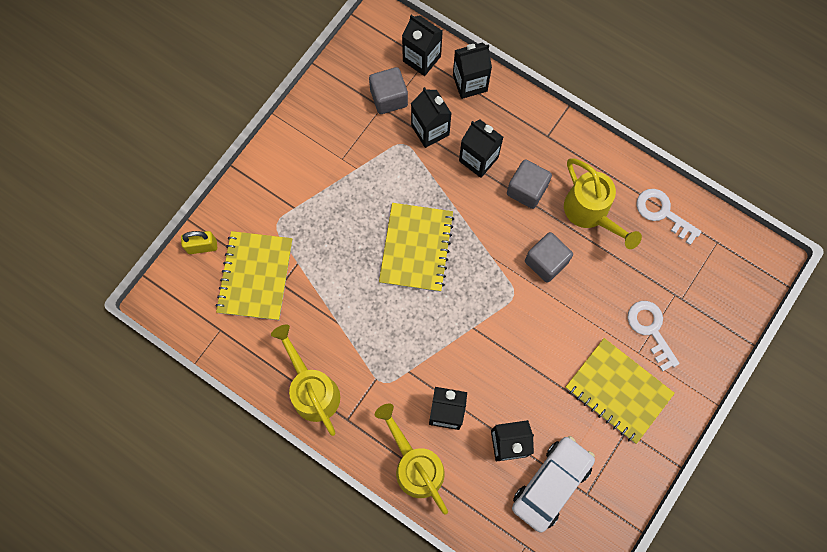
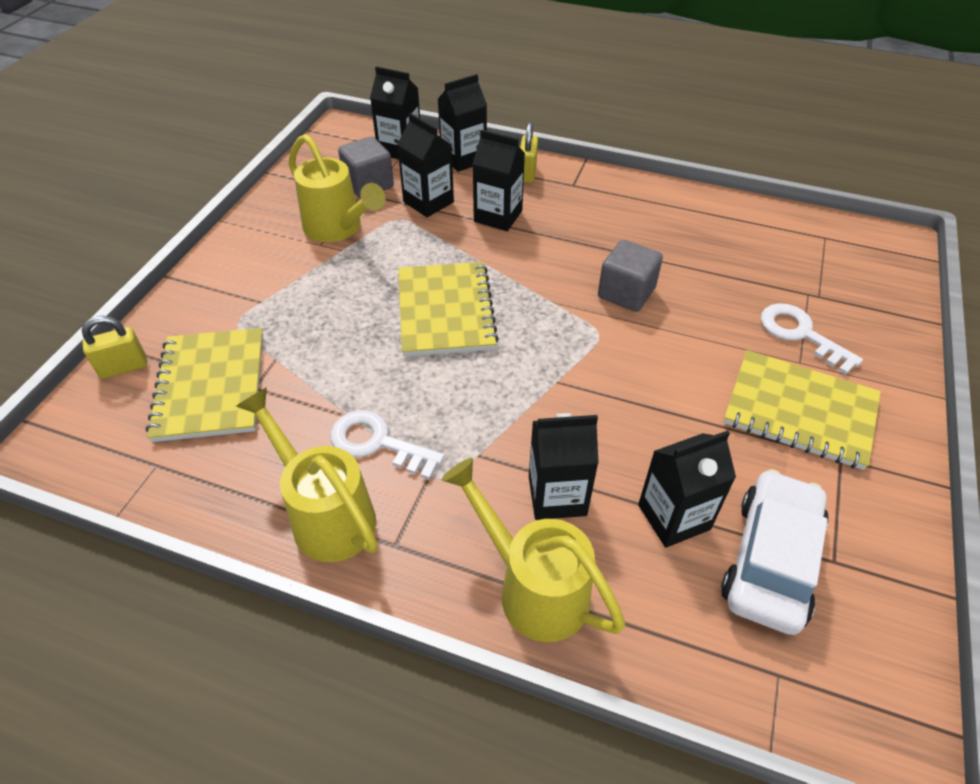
camera: 15 degrees left, 25 degrees down
(515, 113) = (527, 173): none -> yellow padlock
(526, 190) = (569, 232): grey cube -> none
(590, 213) = (658, 239): yellow watering can -> yellow watering can (338, 228)
(663, 213) = (745, 224): white key -> white key (378, 443)

